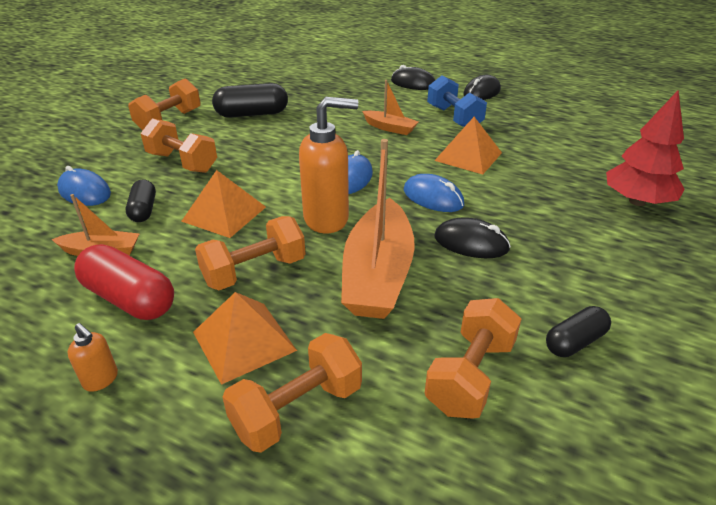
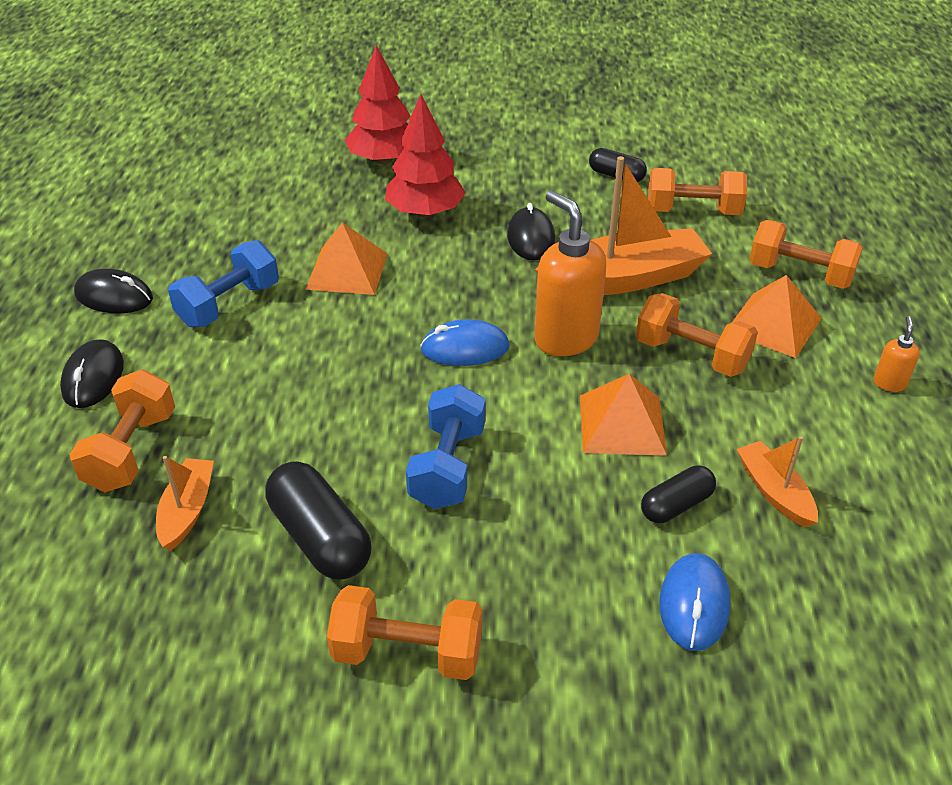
camera: 115 degrees left, 5 degrees up
(129, 299) = (806, 421): red capsule -> none
(182, 162) = (538, 537): orange dumbbell -> orange dumbbell (131, 451)
(258, 150) = (447, 466): none -> blue dumbbell
(390, 128) = (296, 355): orange boat -> orange boat (187, 510)
(433, 197) = (464, 277): blue mouse -> none
(536, 202) = (425, 212): none -> red tree

